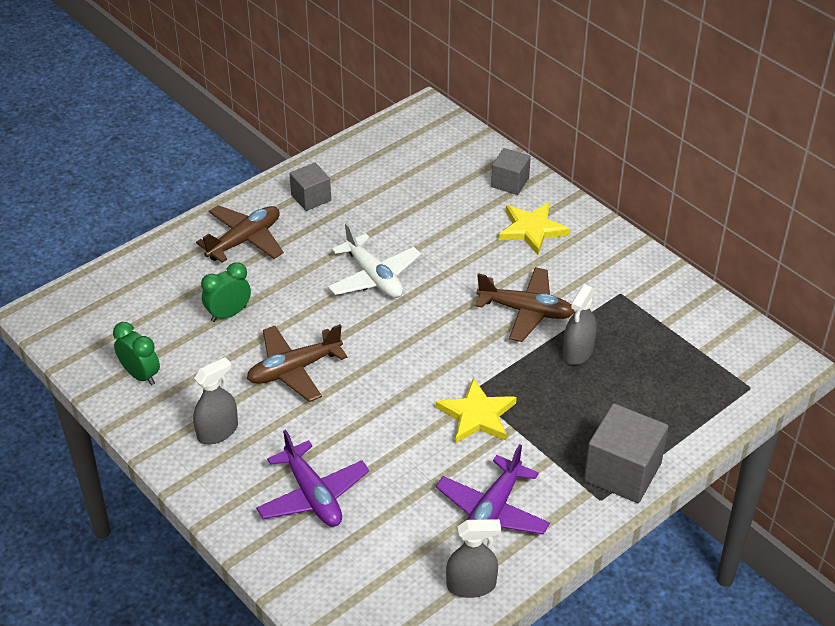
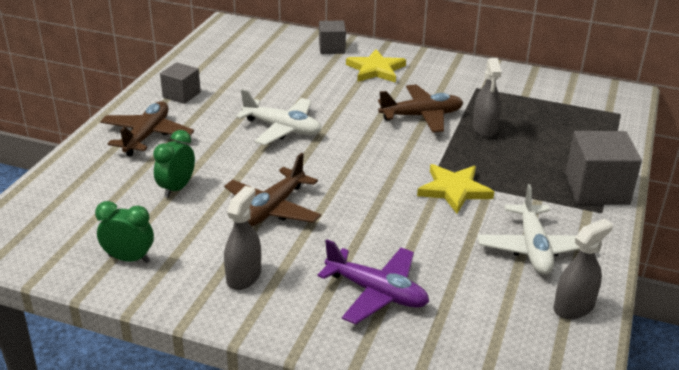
camera: 30 degrees left, 10 degrees down
(492, 510) = (533, 248): purple plane -> white plane

